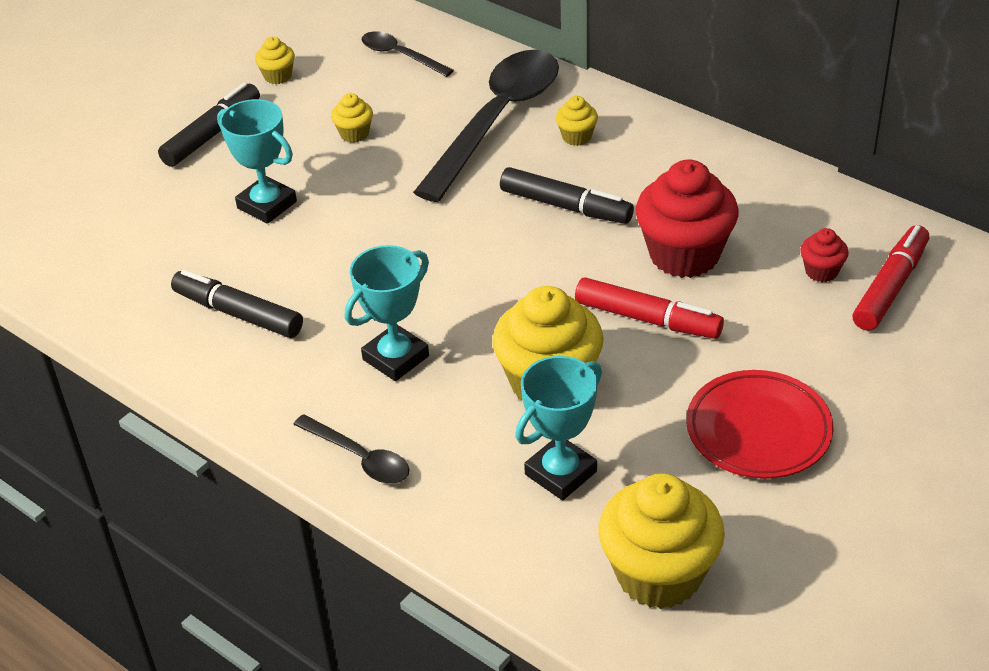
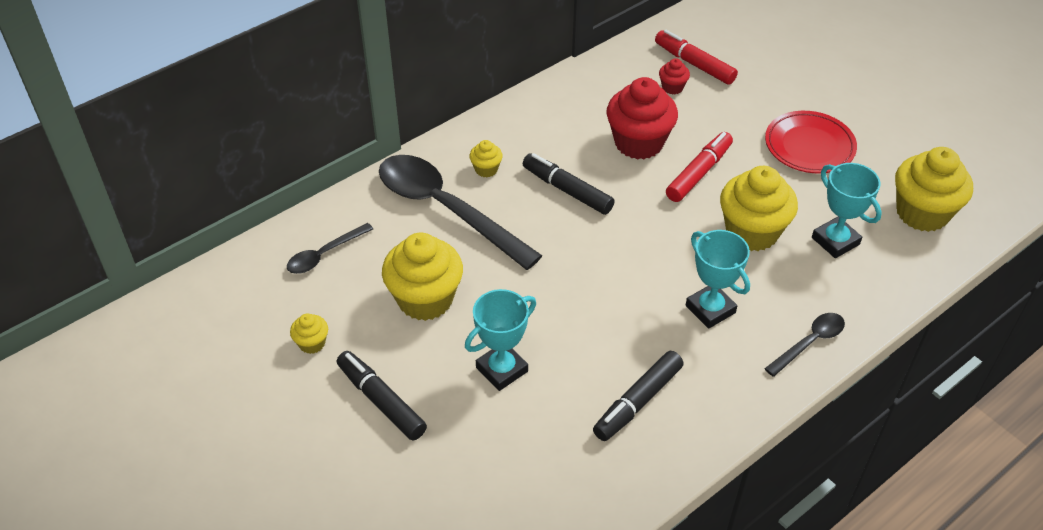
camera: 80 degrees left, 5 degrees up
(354, 134) = (425, 299): yellow cupcake -> yellow cupcake, size x2.17
(566, 206) = (567, 190): black marker -> black marker turned 90 degrees counterclockwise

